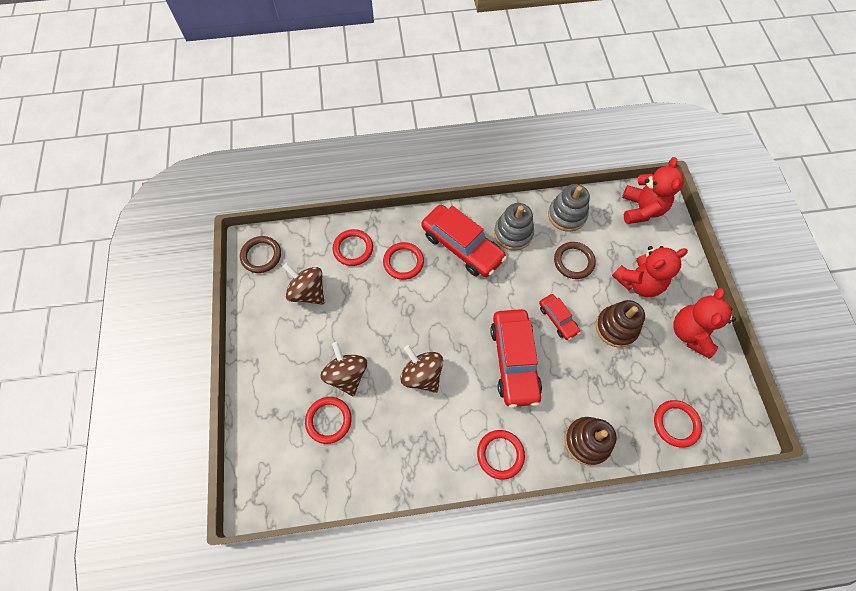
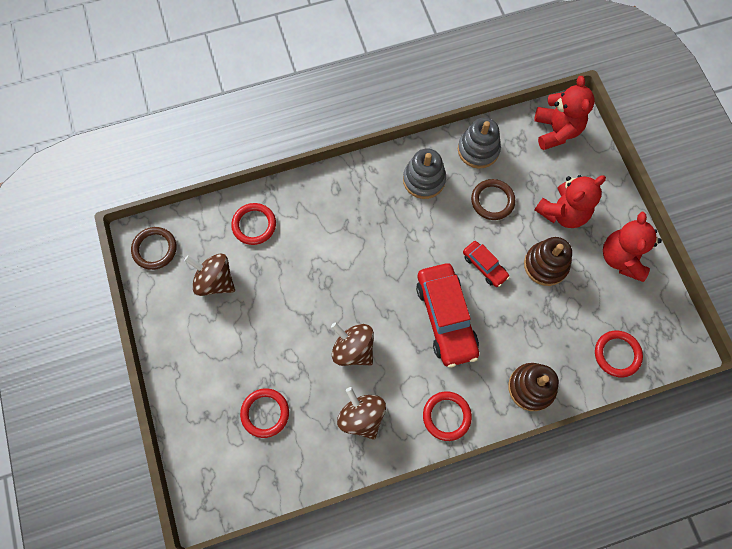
camera: 10 degrees left, 5 degrees up
(347, 375) = (274, 362): brown spinning top -> brown spinning top (362, 416)
(403, 262) = (311, 231): red ring -> none
(462, 246) = (371, 203): red car -> none

